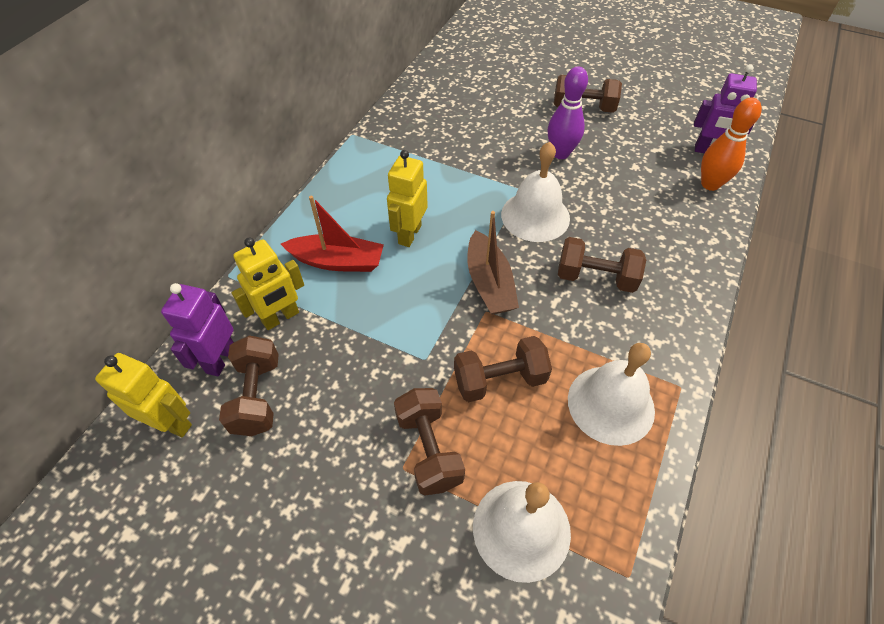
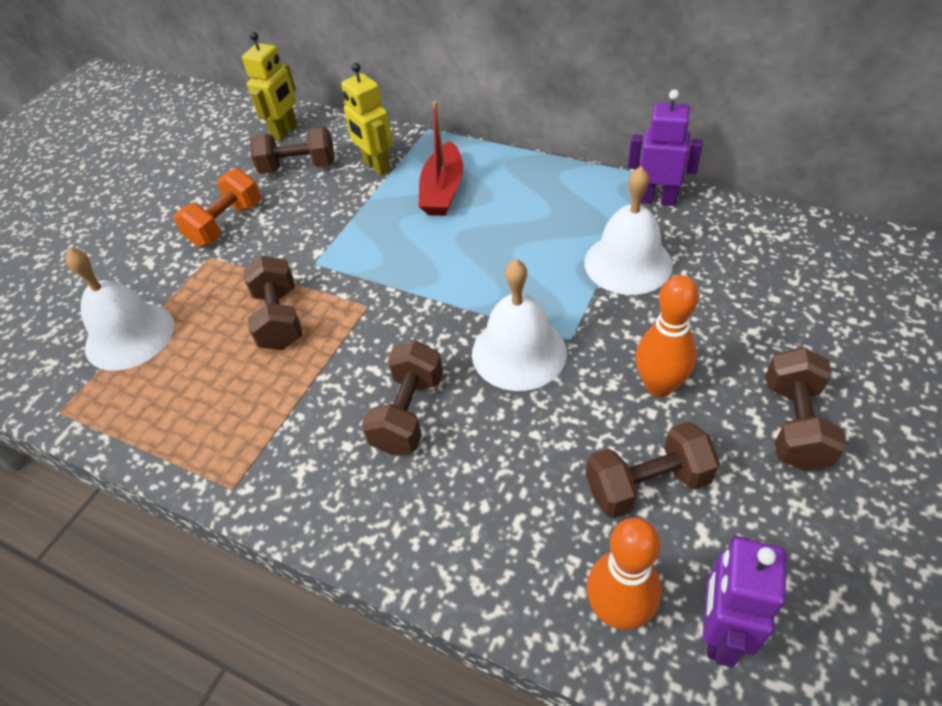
camera: 95 degrees right, 5 degrees down
(220, 359) = (338, 142): purple robot -> purple robot (657, 200)
(347, 461) = (226, 224): none -> orange dumbbell
(409, 234) = (482, 238): yellow robot -> none
(429, 449) = (221, 272): brown dumbbell -> brown dumbbell (647, 485)
(489, 283) = (406, 308): brown boat -> none
(560, 153) = (659, 386): purple bowling pin -> orange bowling pin
(611, 404) = (228, 413): white bell -> white bell (628, 263)

